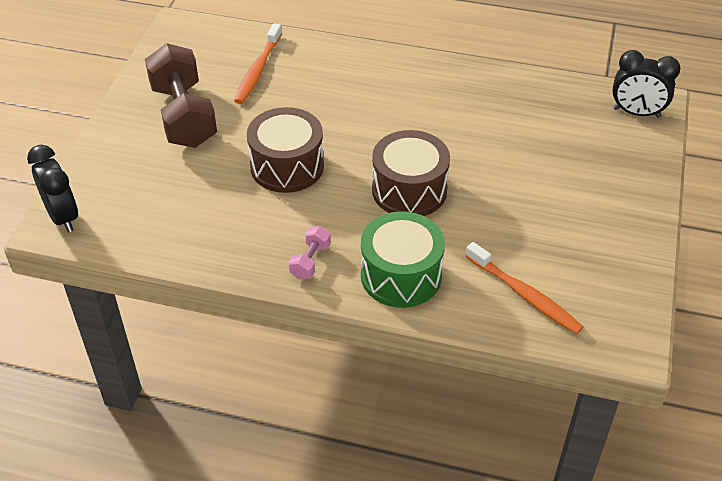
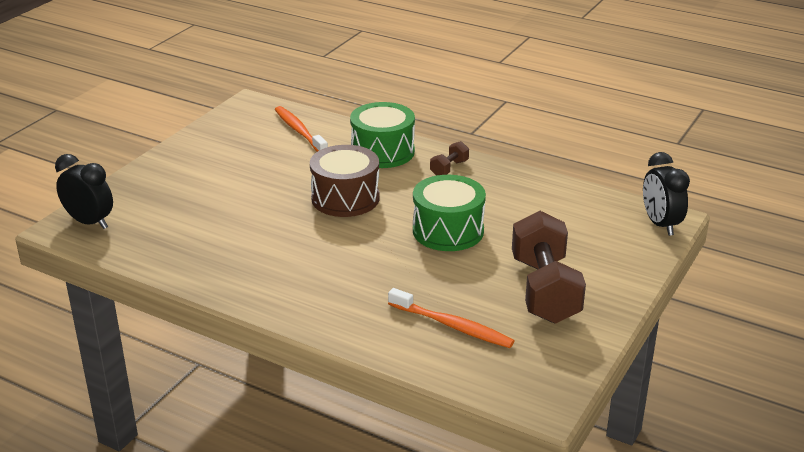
camera: 165 degrees left, 15 degrees down
(258, 70) = (452, 326): orange toothbrush -> orange toothbrush turned 90 degrees clockwise
(287, 166) = (448, 231): brown drum -> green drum
(310, 261) = (449, 168): pink dumbbell -> brown dumbbell

